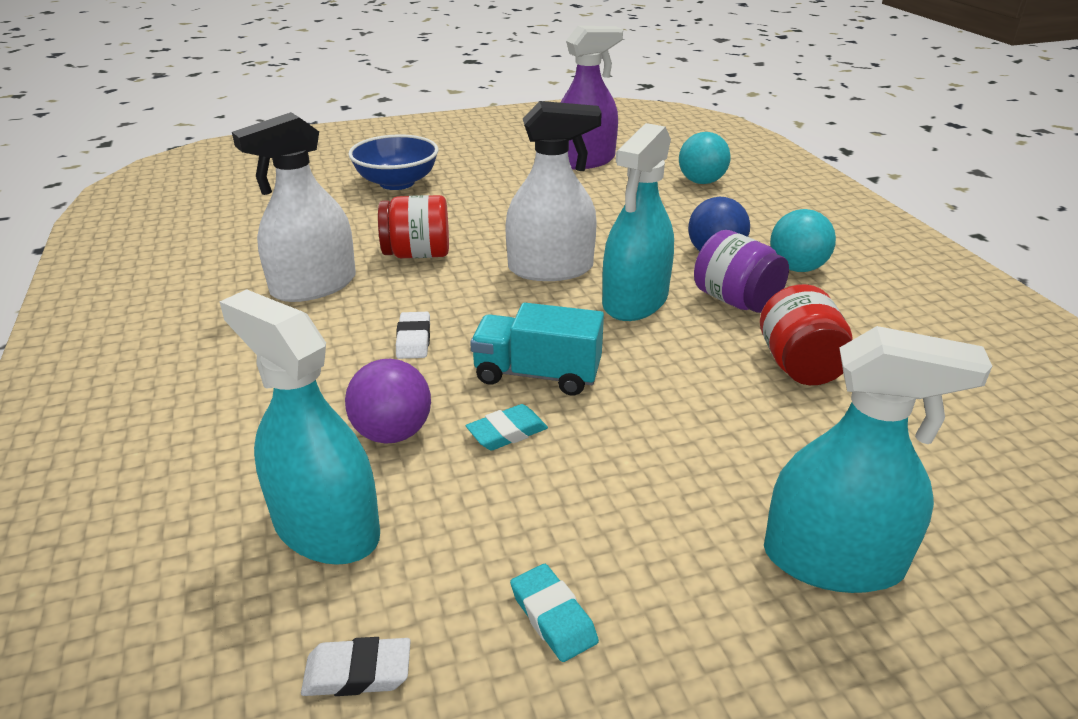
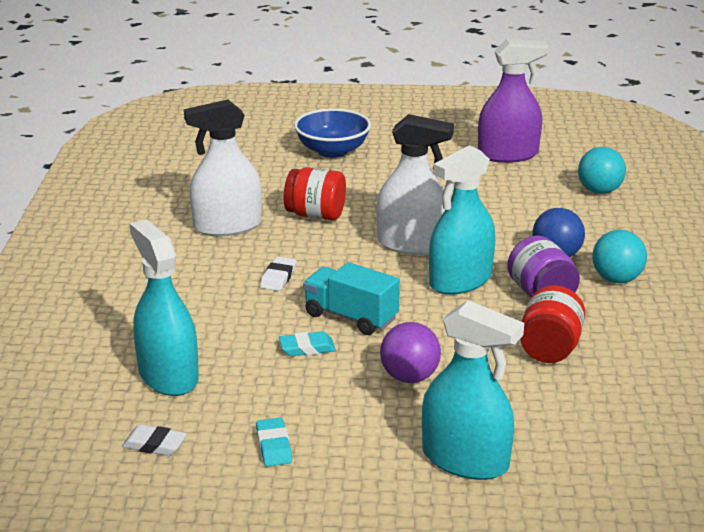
camera: 20 degrees right, 5 degrees down
(392, 433) = (233, 333): purple ball -> purple ball (409, 377)

